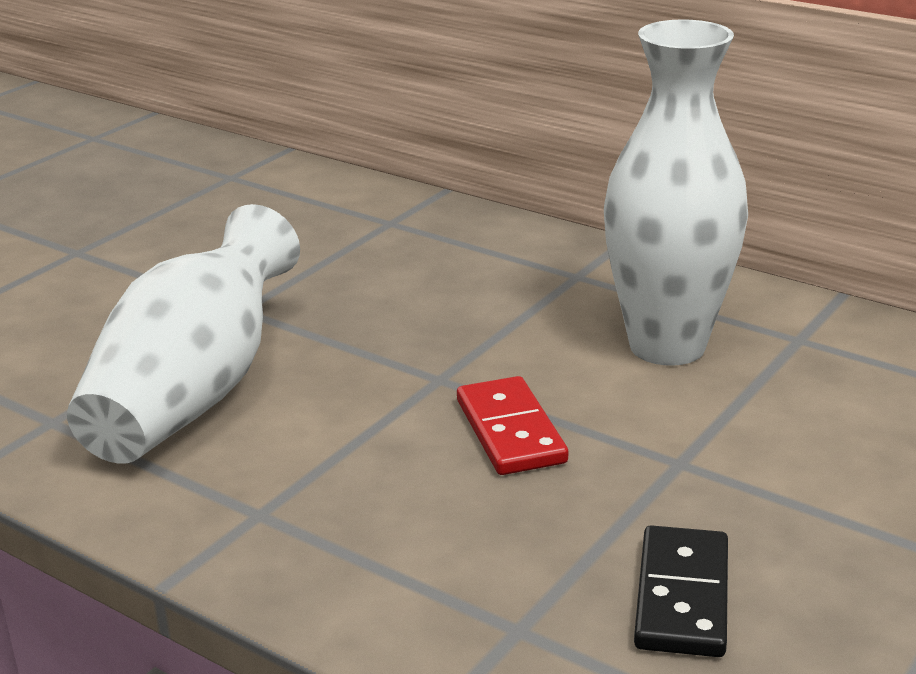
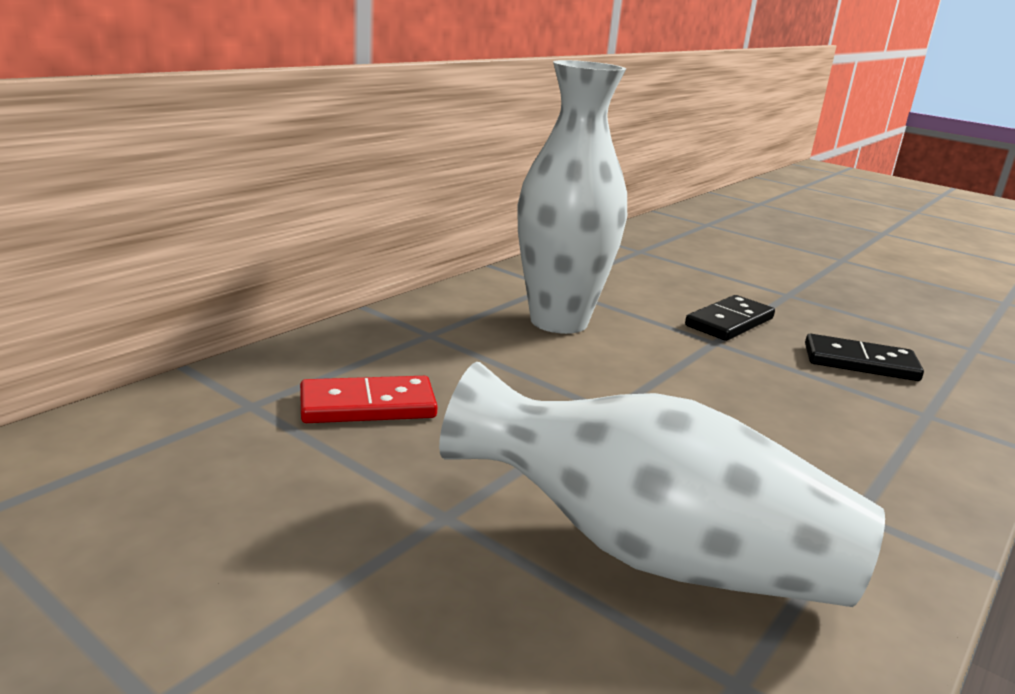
camera: 90 degrees left, 5 degrees down
(511, 431) = (690, 389): red domino -> red domino (368, 405)
(769, 482) = (729, 322): none -> black domino

